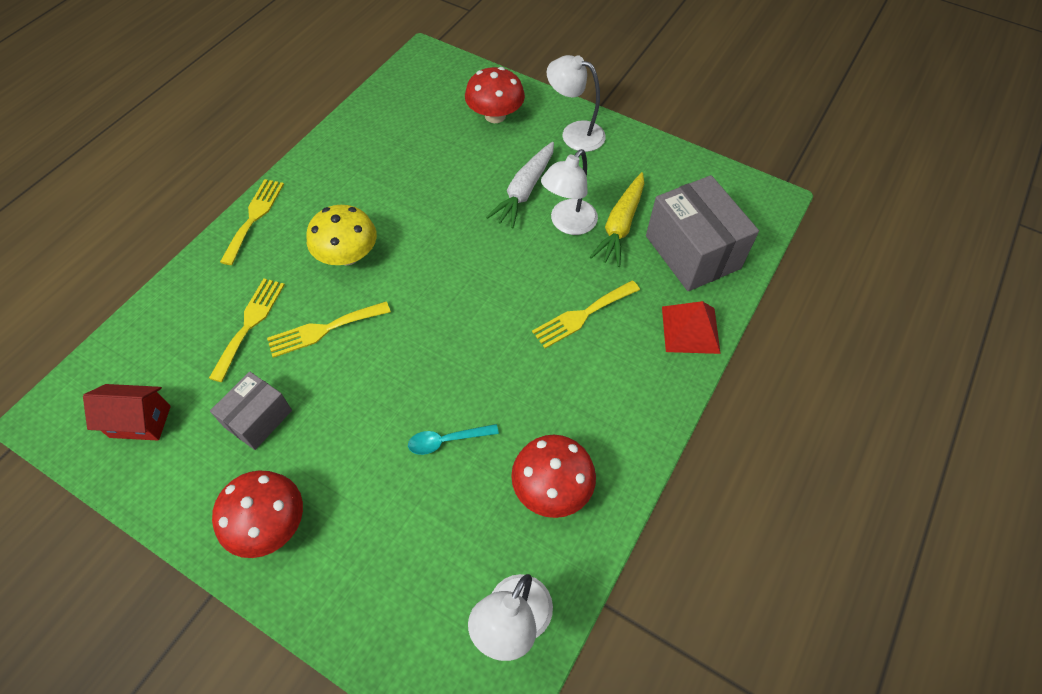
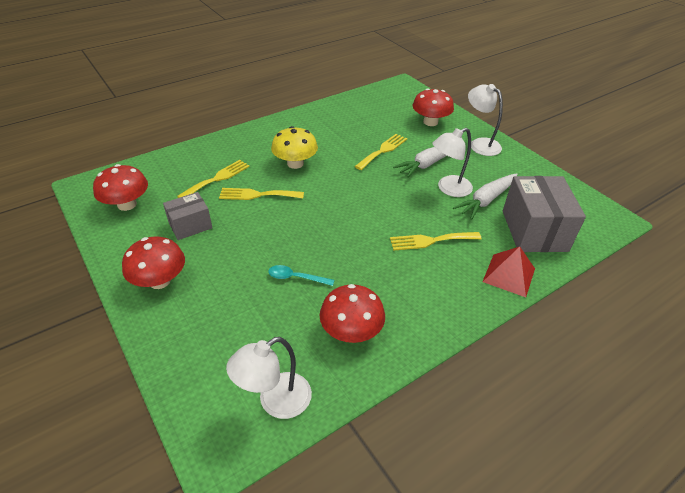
camera: 25 degrees right, 15 degrees down
(140, 421) = (127, 204): red house -> red mushroom
(254, 217) = (253, 131): yellow fork -> yellow fork (383, 150)
(620, 225) = (486, 200): yellow carrot -> white carrot

